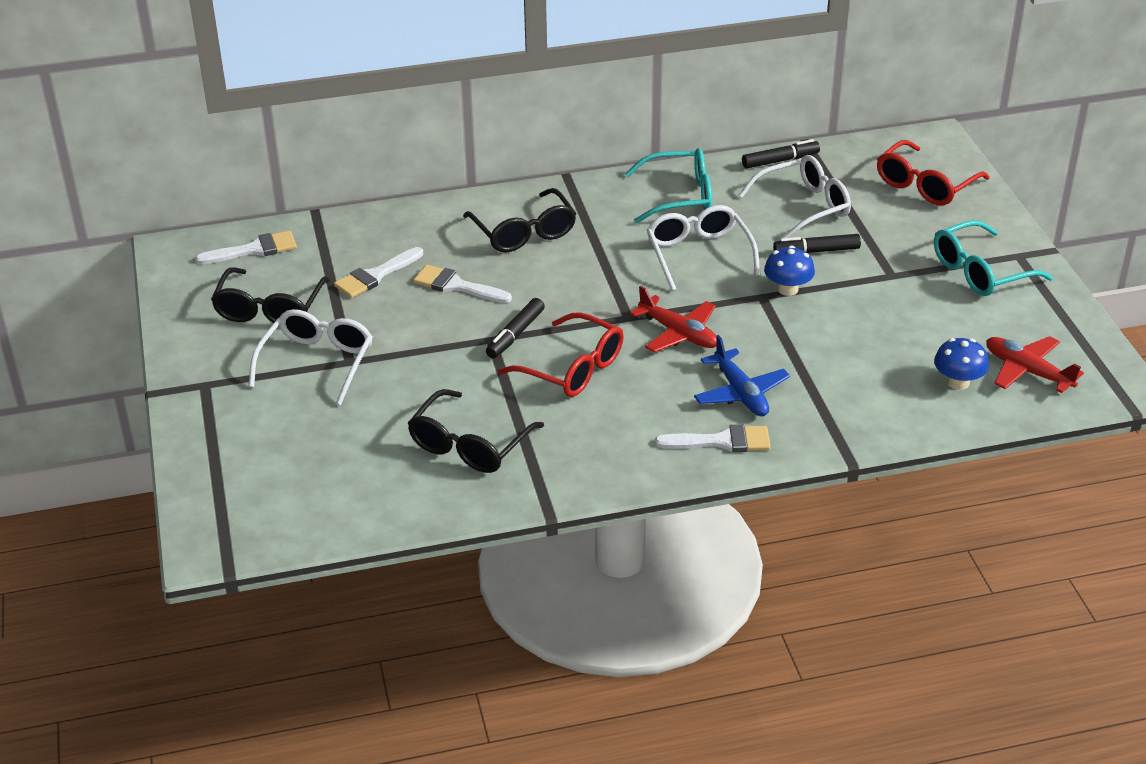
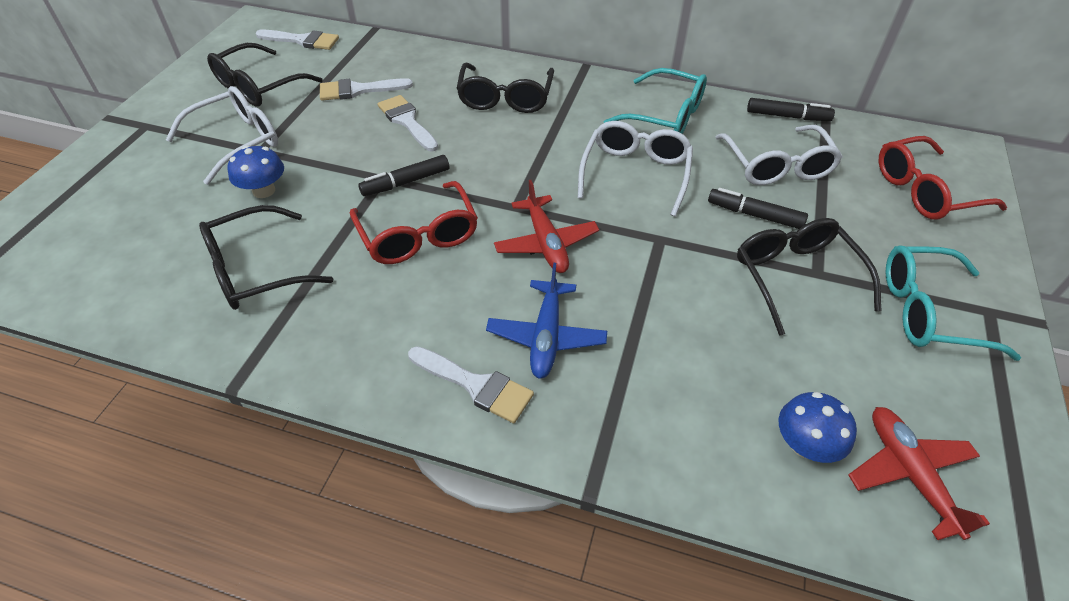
camera: 30 degrees right, 10 degrees up
(787, 289) = (692, 242): blue mushroom -> blue mushroom (264, 190)
(804, 207) = (777, 166): white glasses -> white glasses turned 75 degrees clockwise
(878, 284) = (795, 277): none -> black glasses

